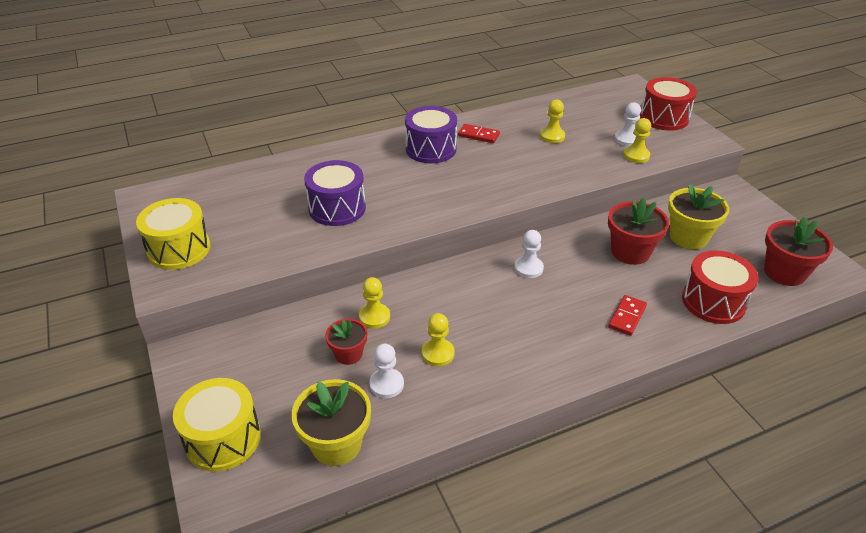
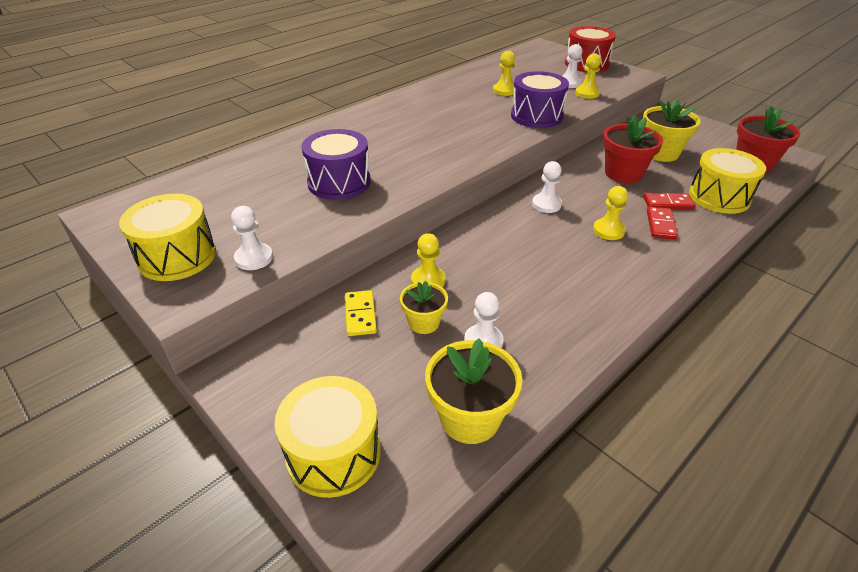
camera: 20 degrees left, 0 degrees up
(233, 265) = (254, 258): none -> white pawn
(302, 333) = (360, 315): none -> yellow domino
(348, 354) = (424, 322): red flower pot -> yellow flower pot
(431, 149) = (400, 117): purple drum -> purple drum (536, 116)
(438, 353) = (515, 298): yellow pawn -> yellow pawn (608, 230)
(478, 135) = (437, 100): red domino -> red domino (668, 203)
(713, 302) = (719, 197): red drum -> yellow drum

